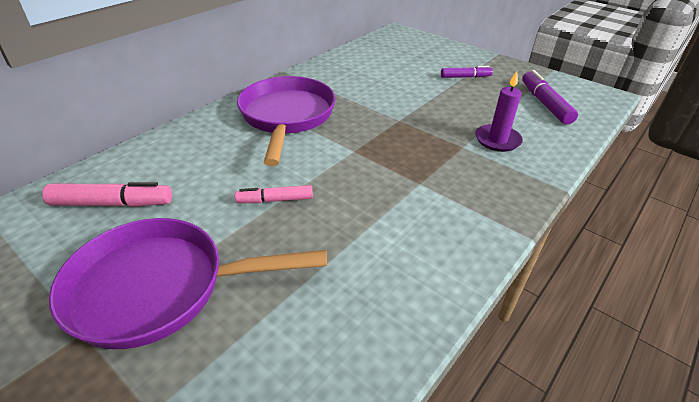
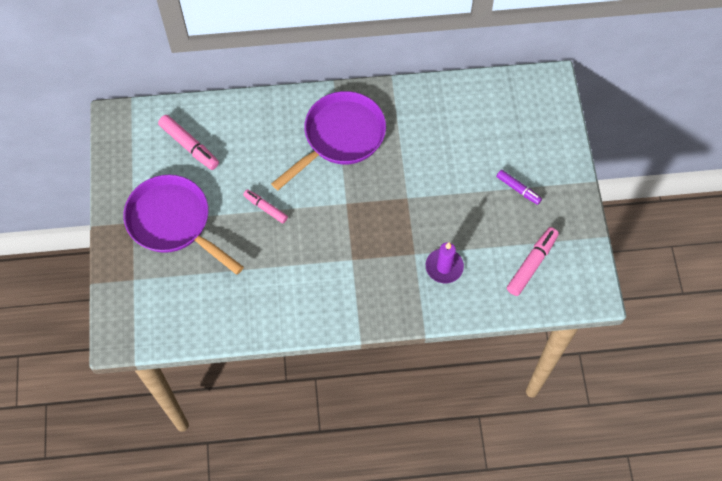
camera: 45 degrees right, 25 degrees up
(545, 103) = (532, 264): purple marker -> pink marker

